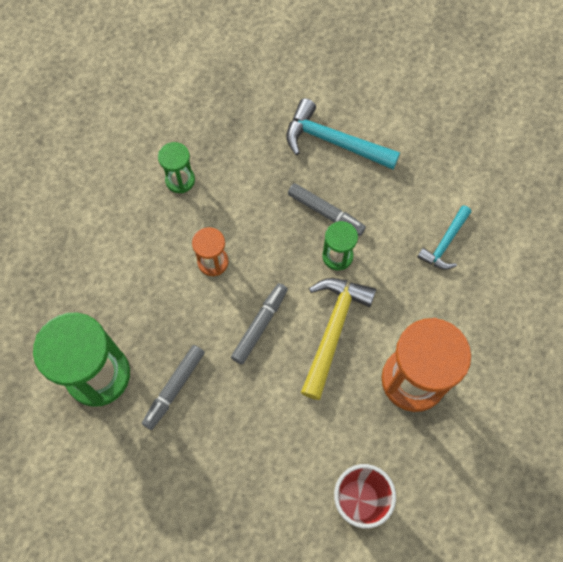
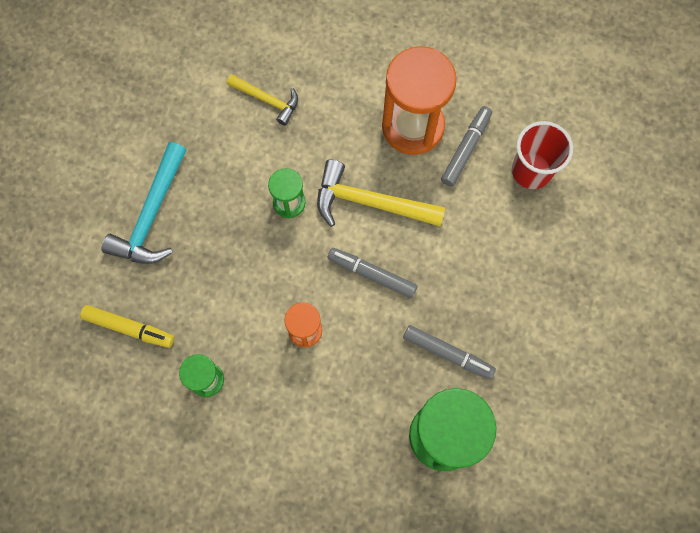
camera: 95 degrees left, 5 degrees up
(233, 123) = (129, 328): none -> yellow marker
(325, 213) = (239, 218): grey marker -> grey marker (466, 149)
(445, 243) = (267, 100): turquoise hammer -> yellow hammer

